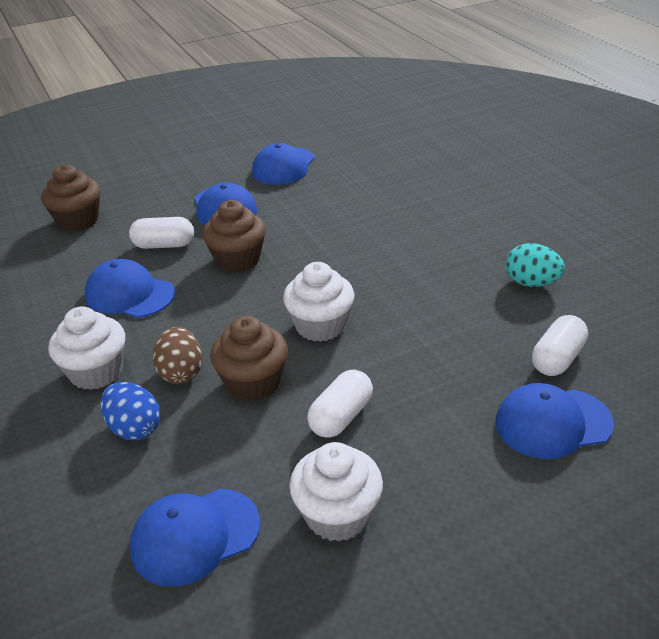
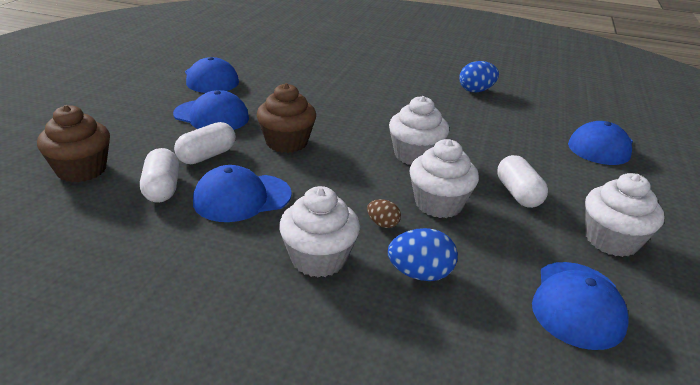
camera: 50 degrees left, 5 degrees down
(181, 372) = (382, 224): brown egg -> brown egg, size x0.58
(253, 383) = (438, 204): brown cupcake -> white cupcake
(531, 283) = (476, 91): turquoise egg -> blue egg
(557, 359) = (550, 118): white capsule -> white capsule (162, 188)

